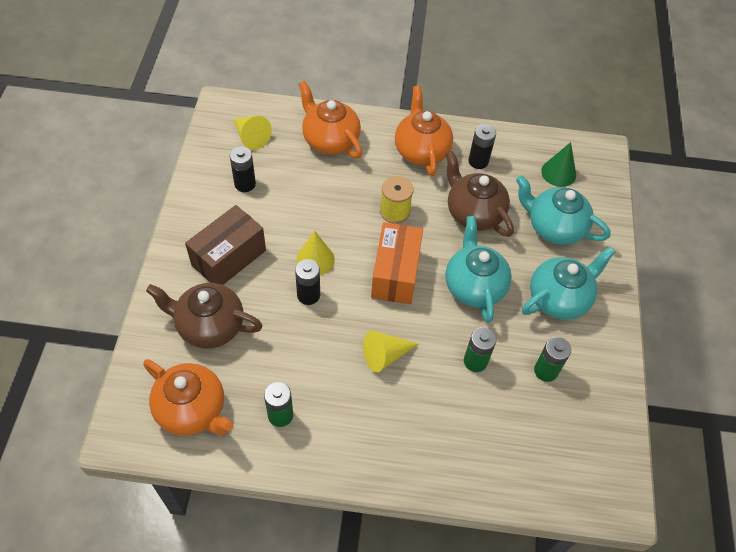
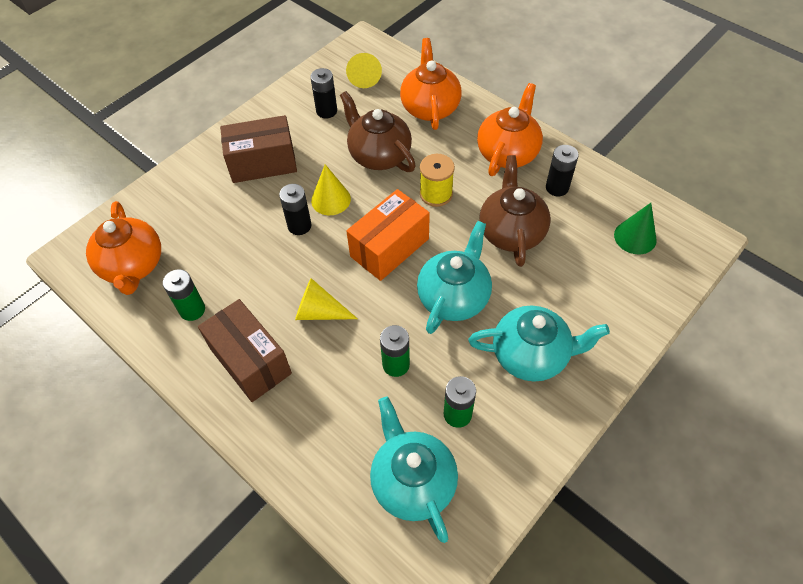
camera: 40 degrees right, 0 degrees up
(210, 326) = (202, 208): brown teapot -> brown teapot (379, 155)
(365, 426) = (250, 361): none -> brown box
(554, 227) = (585, 286): turquoise teapot -> turquoise teapot (413, 482)

